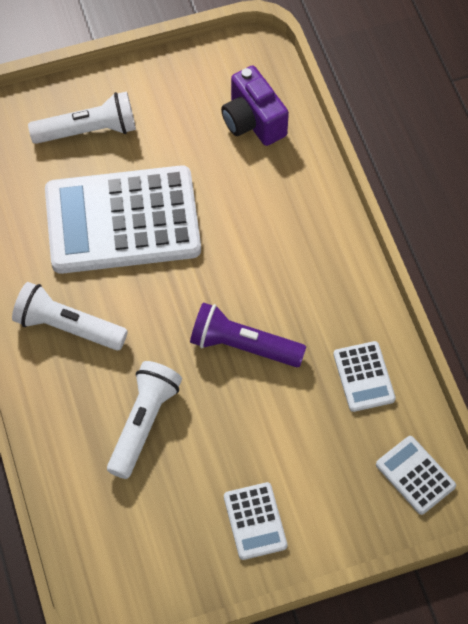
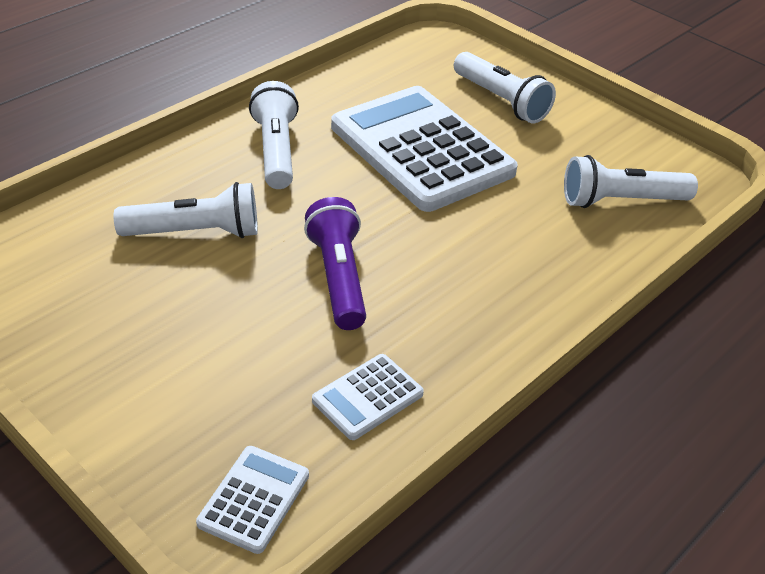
camera: 60 degrees right, 20 degrees down
(253, 121) = (621, 201): purple camera -> white flashlight
(255, 521) = (113, 358): white calculator -> none

